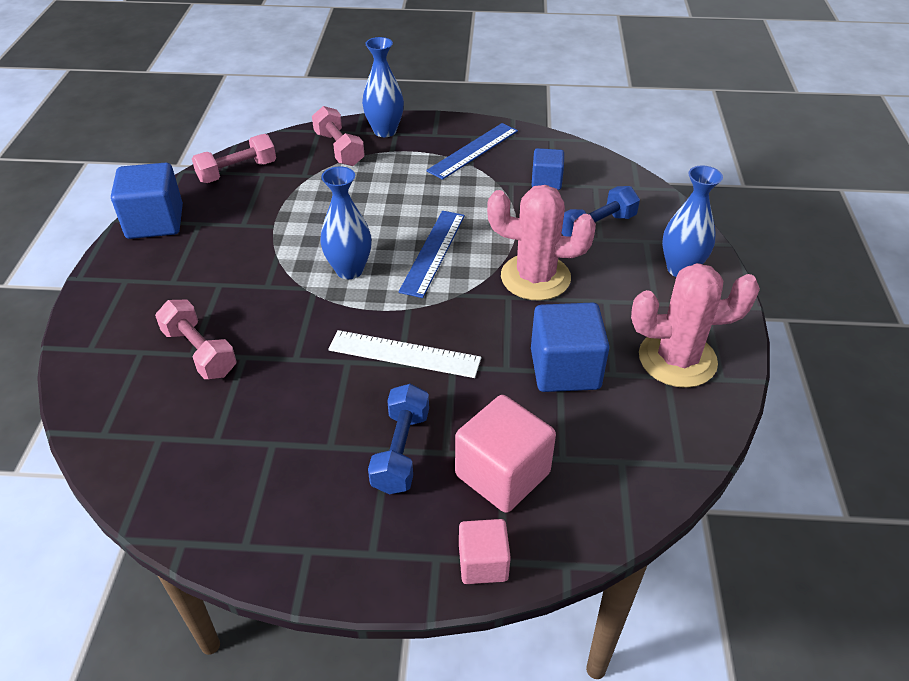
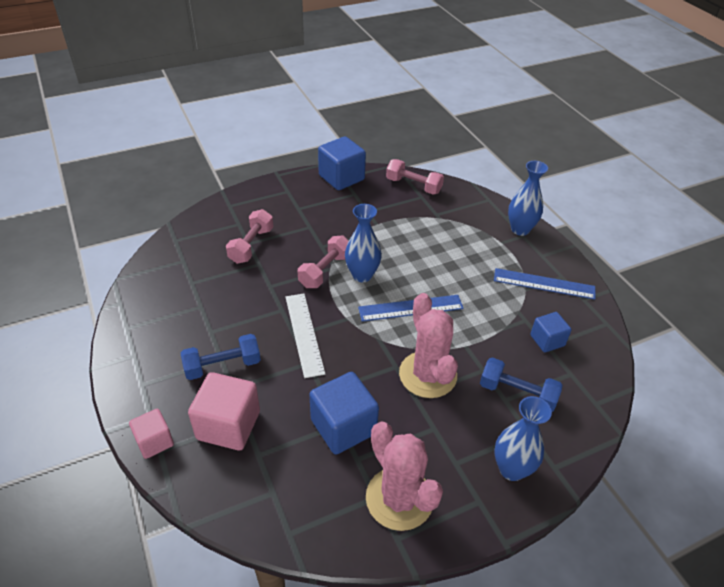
camera: 60 degrees right, 0 degrees up
(339, 149) = (478, 217): pink dumbbell -> pink dumbbell (325, 271)

